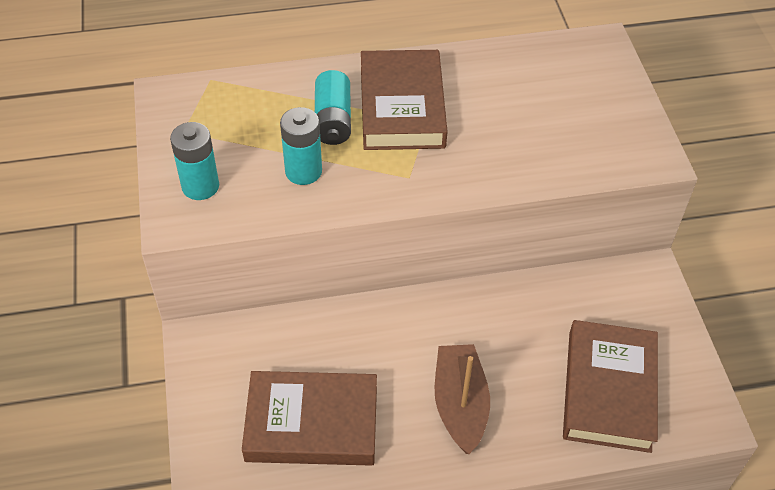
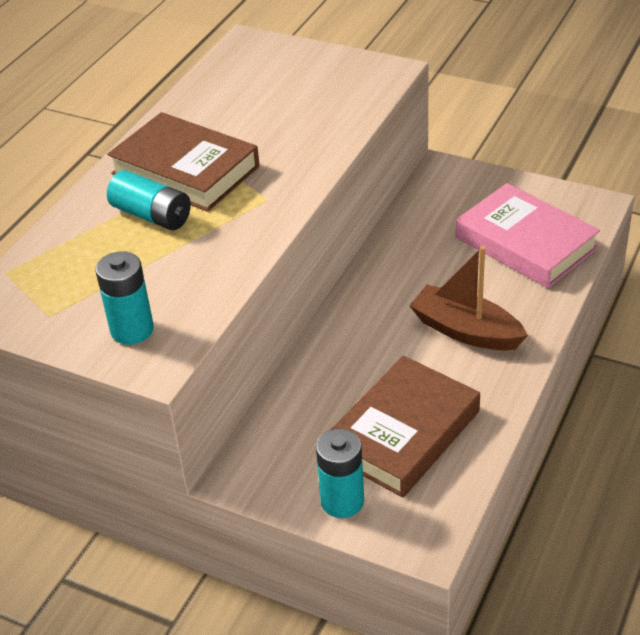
camera: 50 degrees left, 10 degrees down
(303, 171) = (190, 257): turquoise battery -> turquoise battery (342, 501)
(608, 390) = (525, 243): brown book -> pink book

